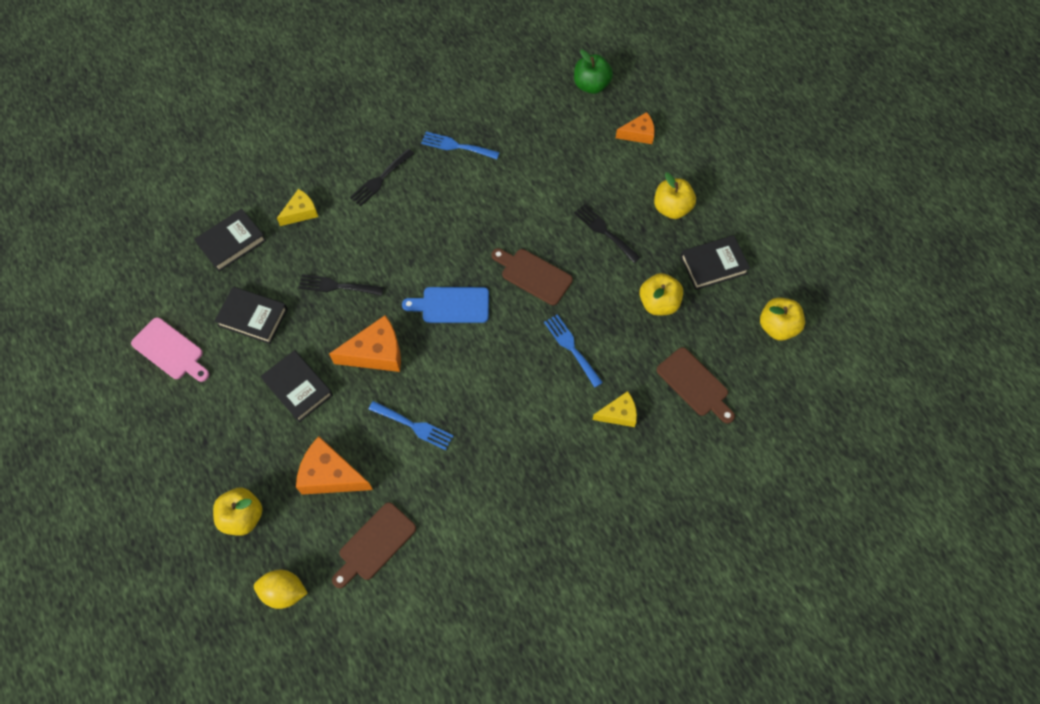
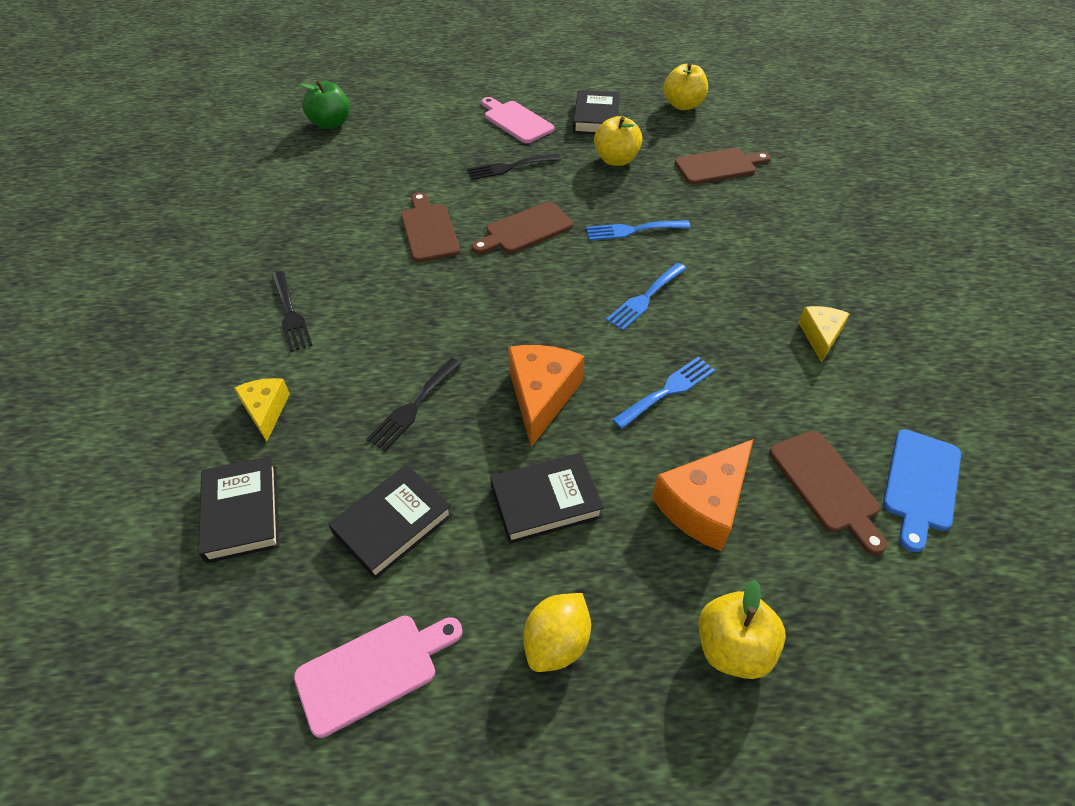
camera: 65 degrees left, 15 degrees down
(284, 592) = (877, 626): yellow lemon -> yellow lemon (556, 642)
(451, 305) = (519, 305): blue cutting board -> blue cutting board (921, 484)
(456, 146) = (308, 236): blue fork -> blue fork (645, 298)
(500, 214) = (429, 230): none -> brown cutting board
(619, 414) = (729, 222): yellow cheese -> yellow cheese (820, 336)
(638, 134) = (416, 114): orange cheese -> none
(672, 208) = (516, 121): yellow apple -> pink cutting board

